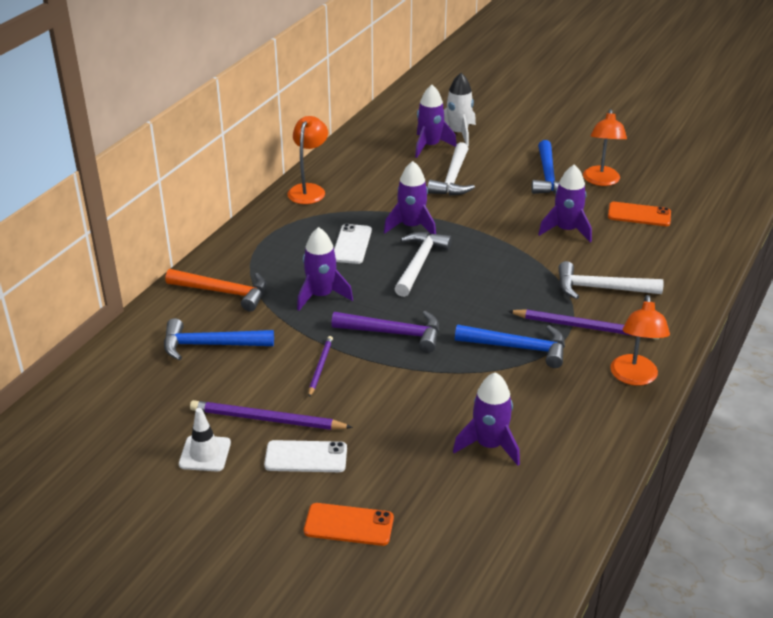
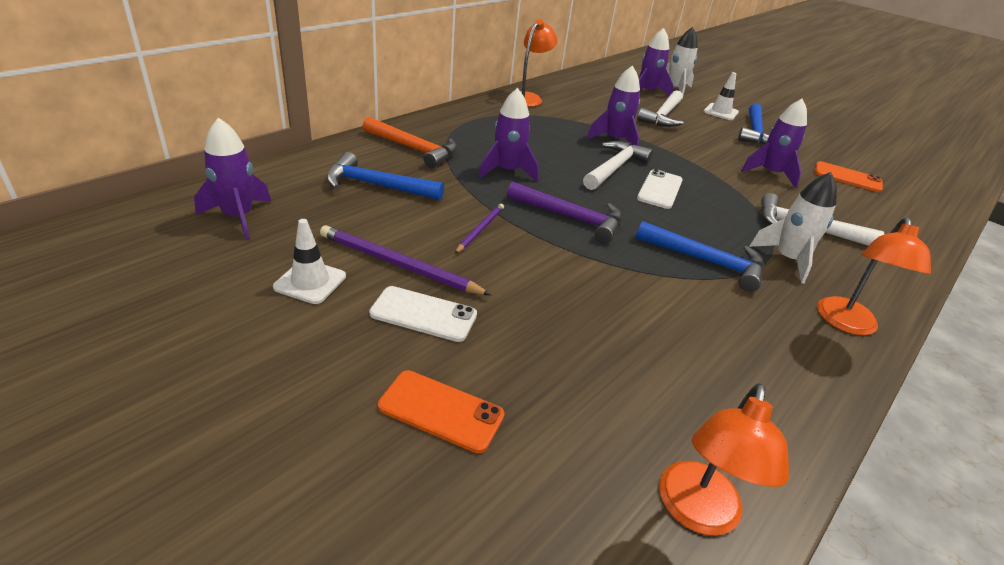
camera: 10 degrees right, 0 degrees up
(352, 244) = (553, 141): white phone -> white phone (660, 189)
(489, 445) = (654, 357): purple rocket -> purple rocket (238, 217)
(510, 156) = (720, 112): none -> white traffic cone
(586, 327) = (787, 259): purple pencil -> white rocket
(601, 181) = (808, 145): orange lamp -> orange lamp (696, 513)

